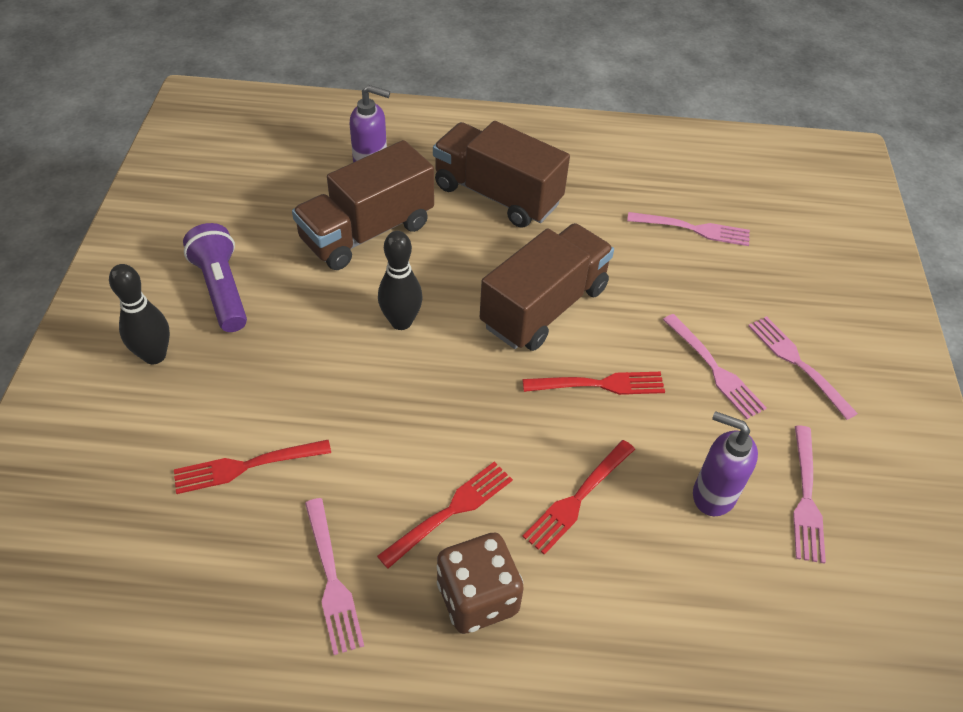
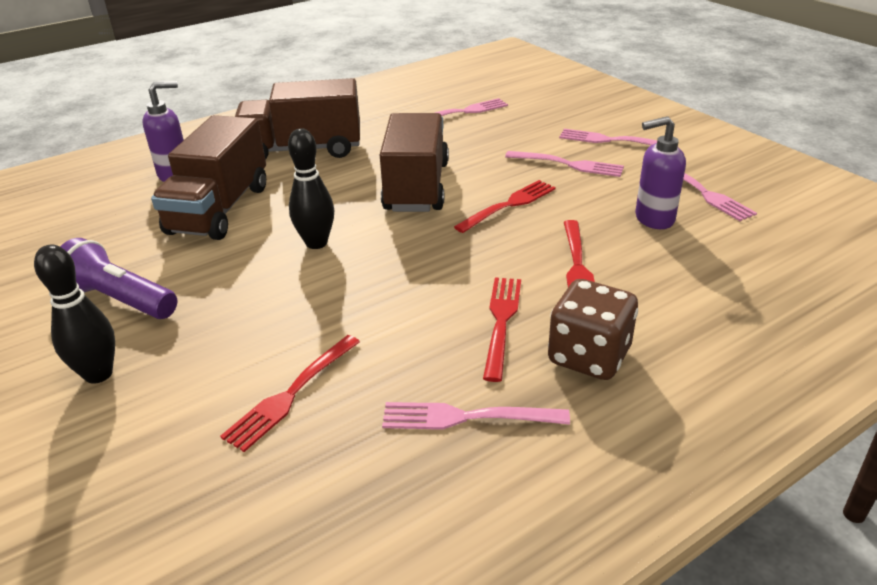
camera: 35 degrees left, 15 degrees down
(332, 580) = (466, 417): pink fork -> pink fork turned 150 degrees clockwise

